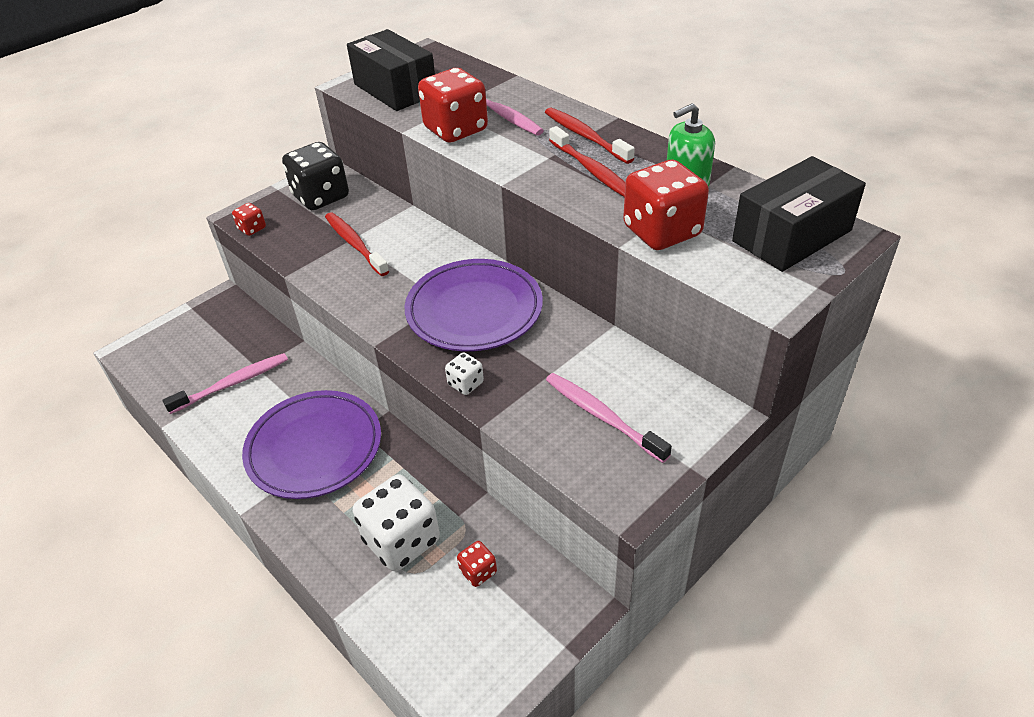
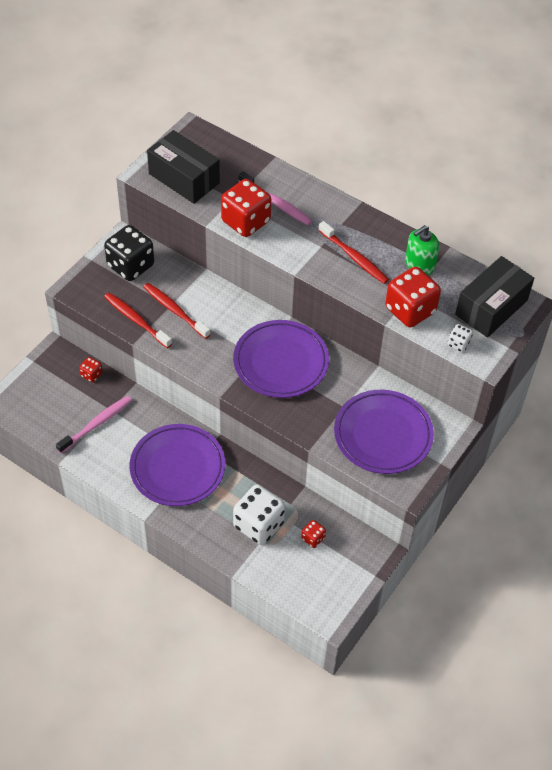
camera: 15 degrees left, 10 degrees up
(252, 229) = (88, 302): red dice -> red dice (91, 374)
(465, 384) = (291, 420): white dice -> white dice (458, 344)
(585, 136) = (342, 223): red toothbrush -> red toothbrush (136, 320)
(602, 416) = (383, 435): pink toothbrush -> purple plate

